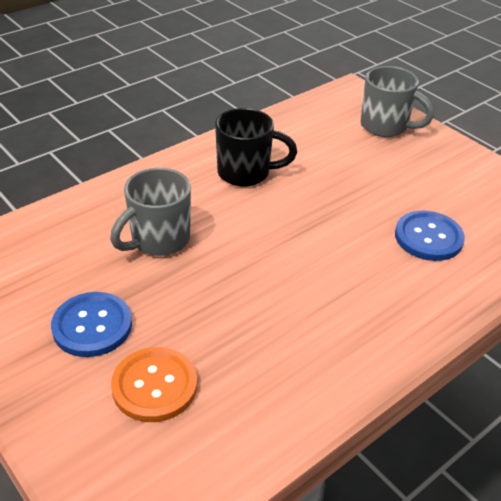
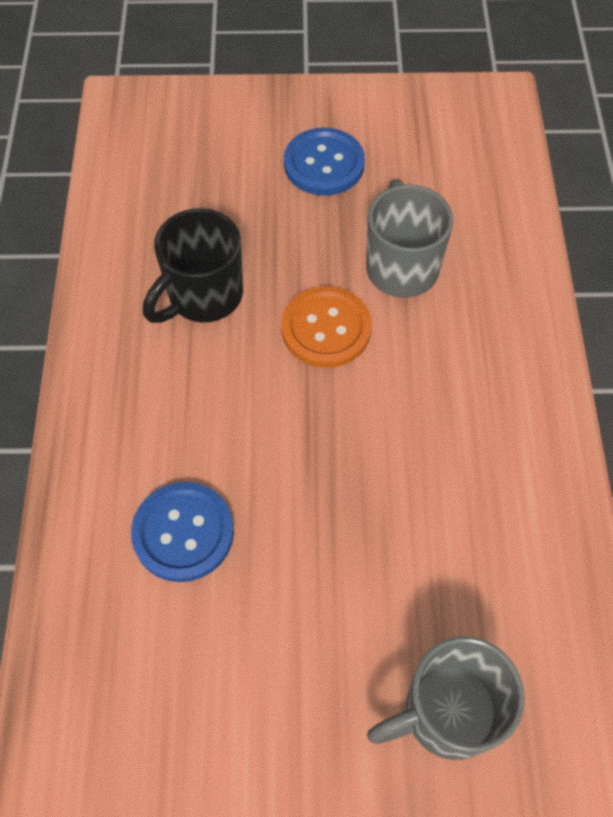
camera: 130 degrees right, 20 degrees up
(154, 386) = (221, 172): orange button -> orange button (326, 328)
(246, 173) = (462, 424): black mug -> black mug (203, 296)

